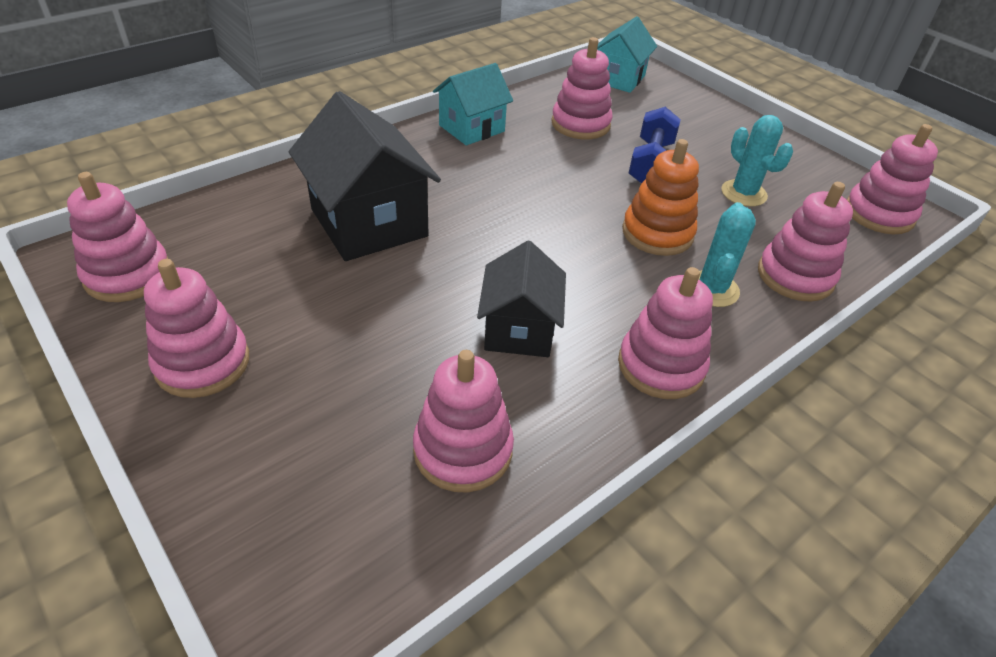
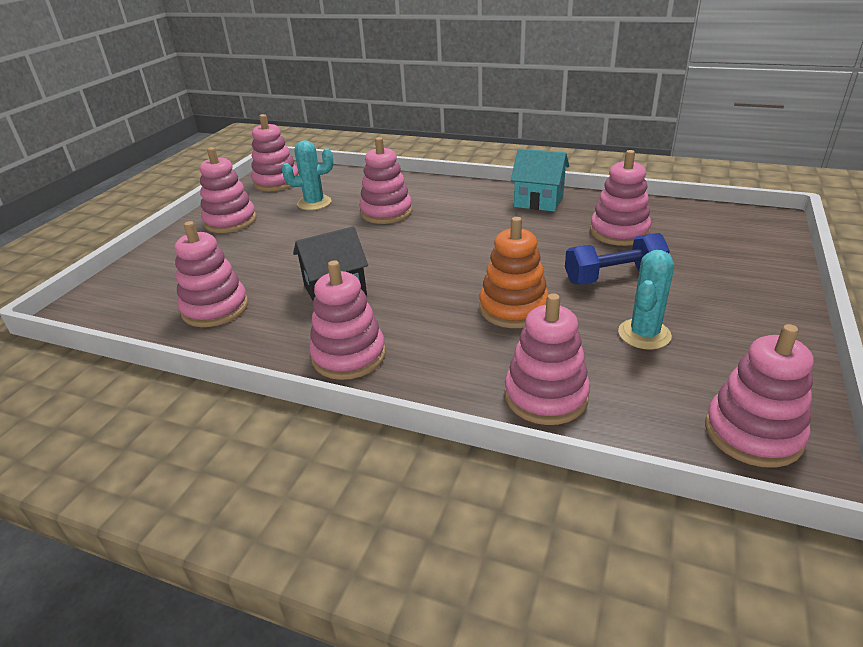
camera: 65 degrees right, 10 degrees down
(369, 222) = (386, 212): black house -> pink stacking toy
(618, 79) = (728, 223): turquoise house -> none
(712, 289) = (469, 354): turquoise cactus -> turquoise cactus (314, 203)

